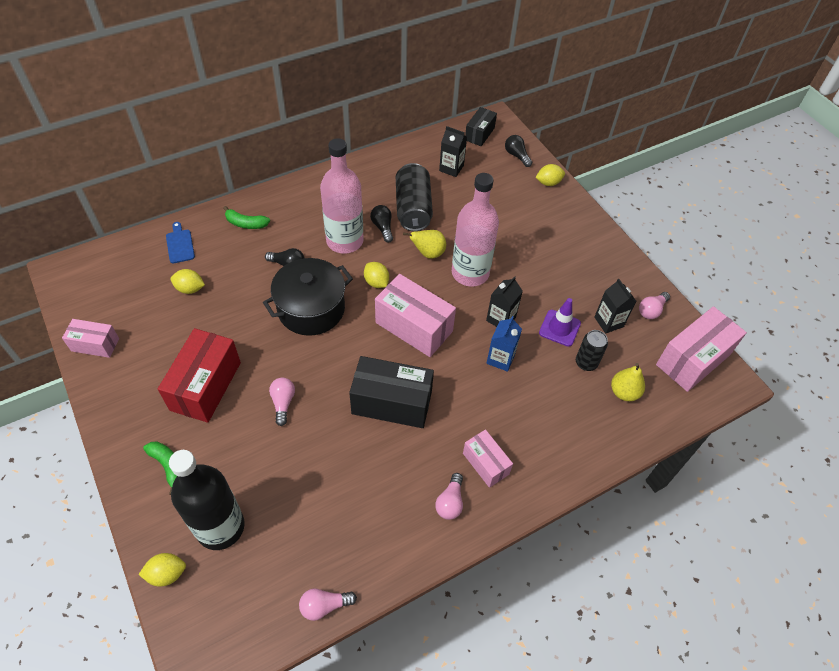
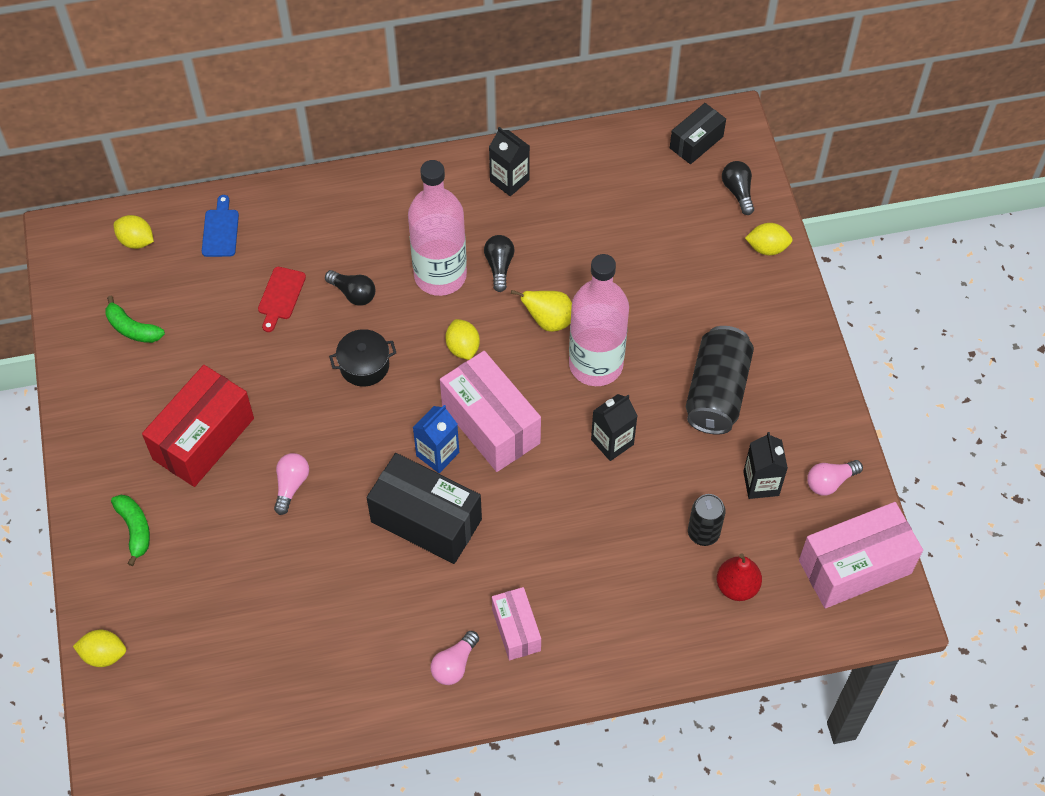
camera: 20 degrees right, 5 degrees up
(95, 345) = (84, 349): pink box -> none
(190, 289) = (217, 299): yellow lemon -> yellow lemon (136, 241)
(220, 527) = (176, 618): black bottle -> none
(236, 277) = (280, 296): none -> red cutting board
(246, 223) = (315, 218): green banana -> green banana (132, 328)
(311, 309) = (364, 366): black pot -> black pot, size x0.54
(324, 606) = (268, 740): pink light bulb -> none
(413, 208) = (552, 246): black can -> black can (716, 392)
(451, 168) = (631, 192): black carton -> black carton (509, 180)
(500, 359) = (589, 498): blue carton -> blue carton (437, 454)
(559, 328) = (688, 475): purple traffic cone -> none
(624, 392) = (737, 586): yellow pear -> red pear

